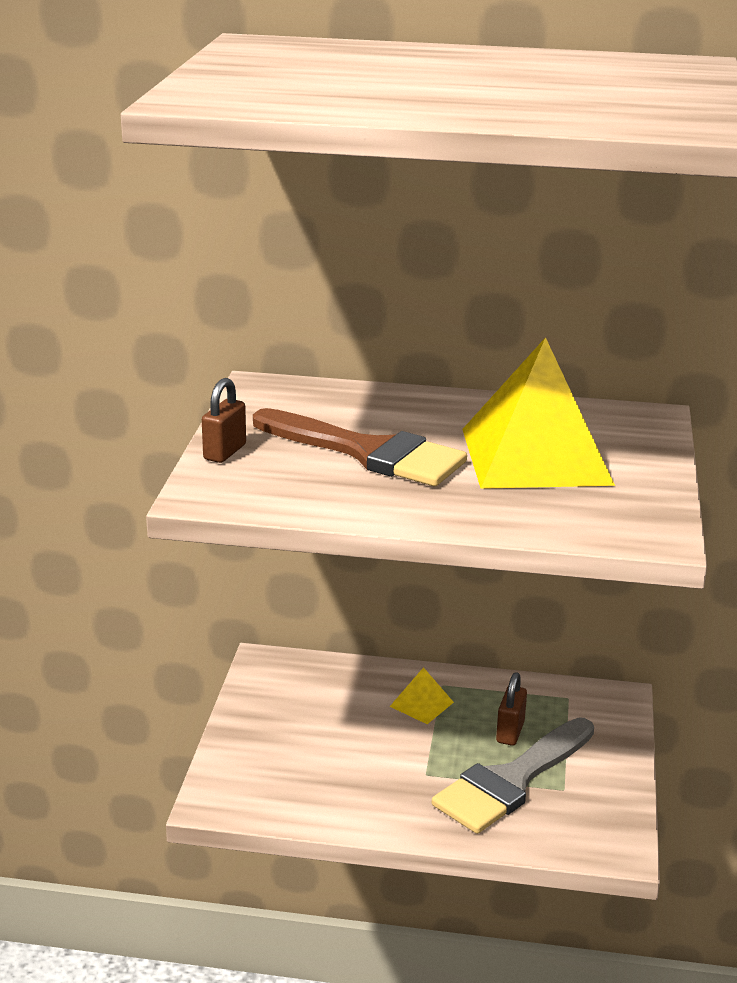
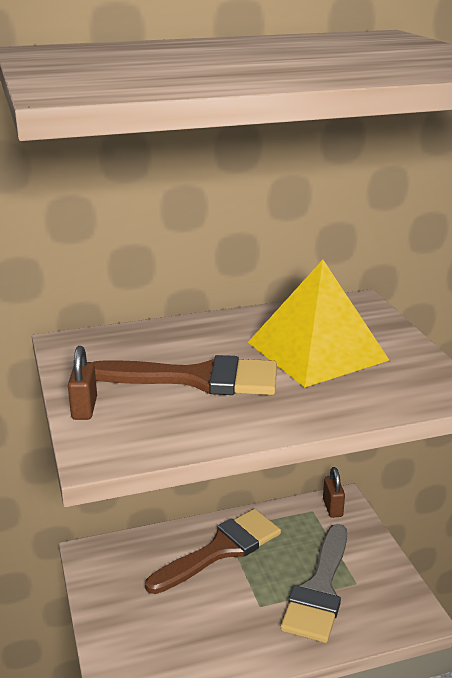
camera: 25 degrees left, 0 degrees up
(421, 704) = (221, 549): yellow pyramid -> brown brush
(510, 732) = (294, 551): brown padlock -> brown padlock (332, 508)

